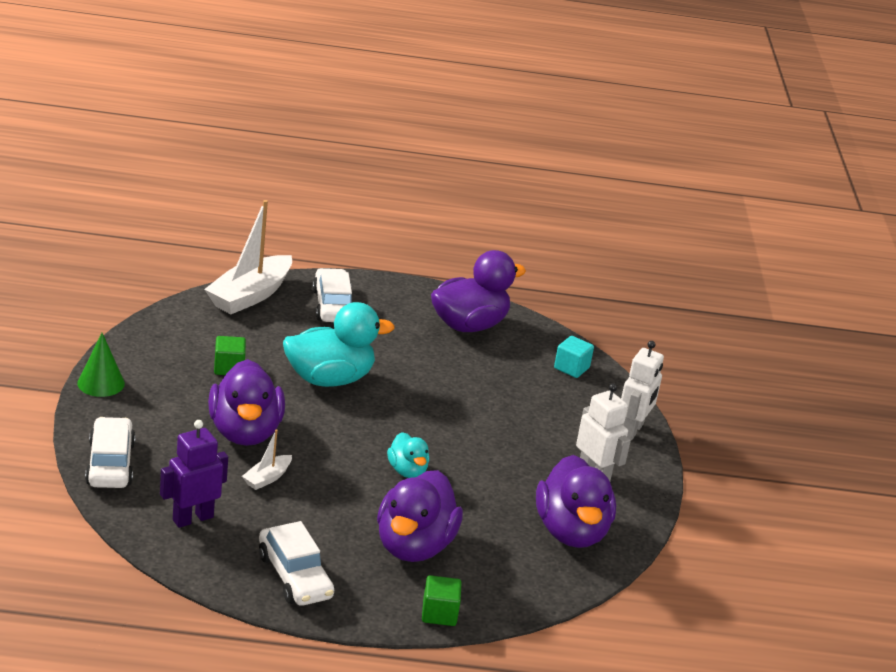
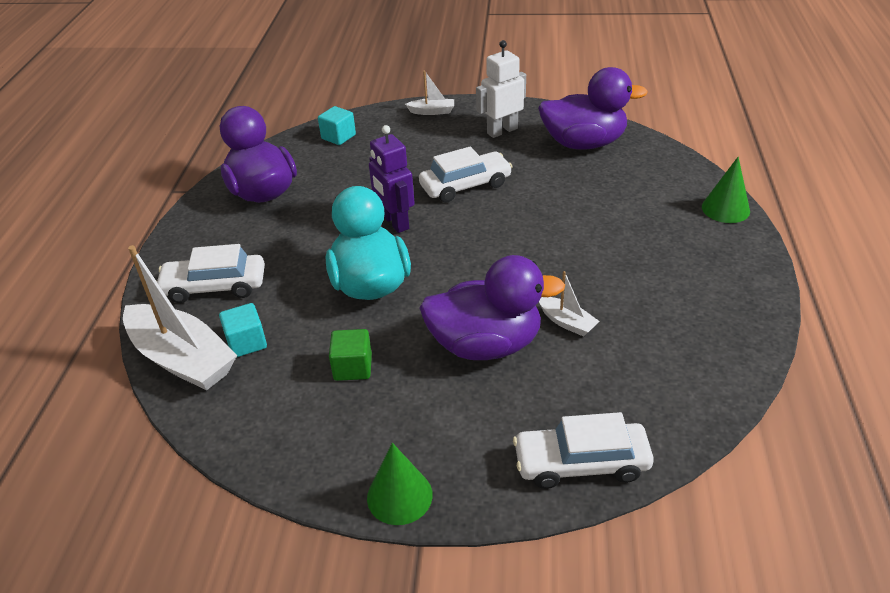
camera: 80 degrees left, 10 degrees up
(192, 518) = (659, 376): purple robot -> purple robot (395, 222)
(263, 321) = (246, 342): none -> turquoise cube
(294, 576) = (719, 295): white car -> white car (465, 185)
(407, 471) = (525, 228): turquoise duck -> none
(414, 546) = (639, 223): purple duck -> none
(439, 613) = (725, 209): green cube -> green cone
(632, 430) = (432, 111): white robot -> white boat

